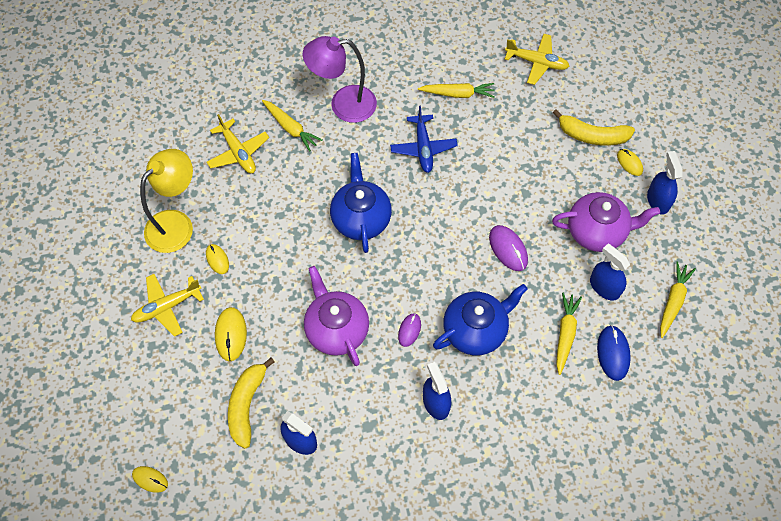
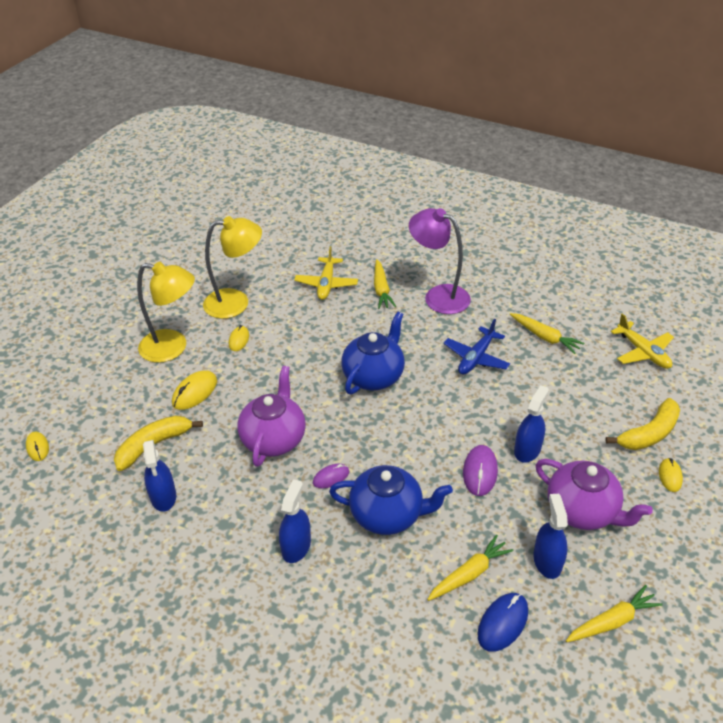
camera: 40 degrees right, 20 degrees down
(167, 307) = (173, 348): yellow plane -> yellow lamp
(592, 136) = (649, 433): yellow banana -> yellow banana turned 90 degrees counterclockwise
(658, 200) = (674, 524): blue spray bottle -> blue spray bottle (527, 450)

